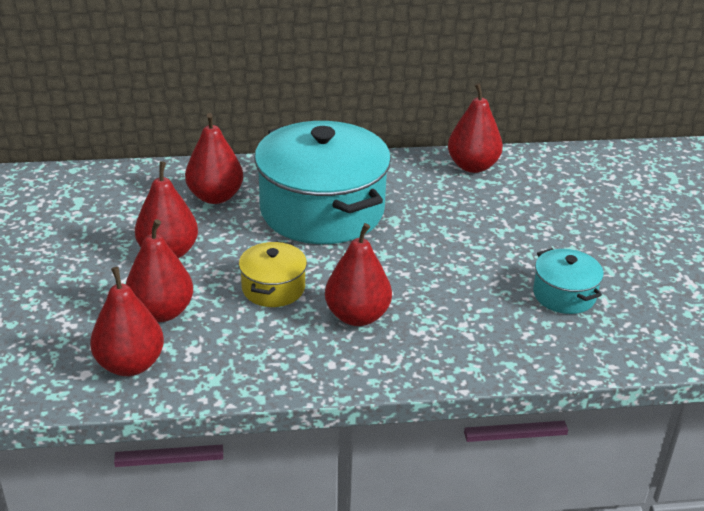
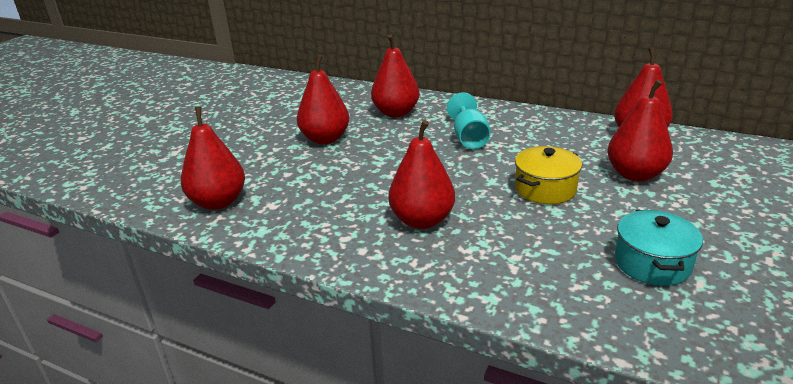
camera: 35 degrees right, 5 degrees down
(161, 312) = (277, 174): red pear -> red pear (635, 174)
(273, 288) = (374, 181): yellow pot -> yellow pot (545, 189)
(322, 210) = (469, 138): turquoise pot -> turquoise goblet

